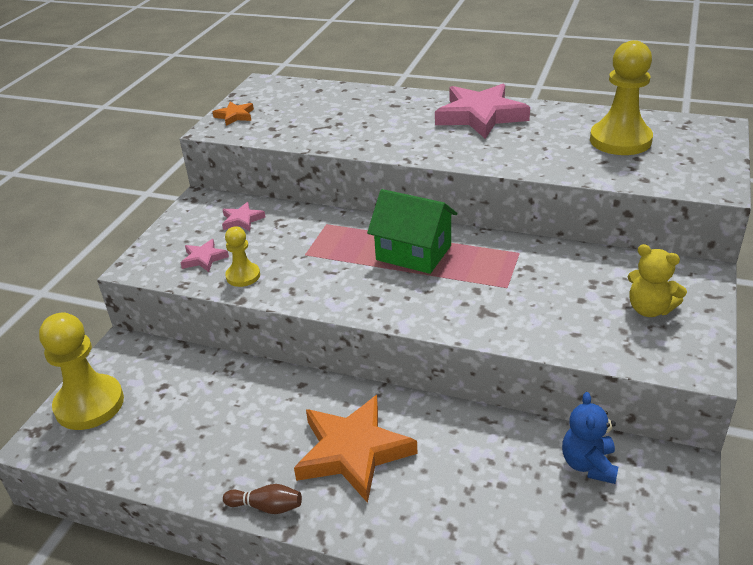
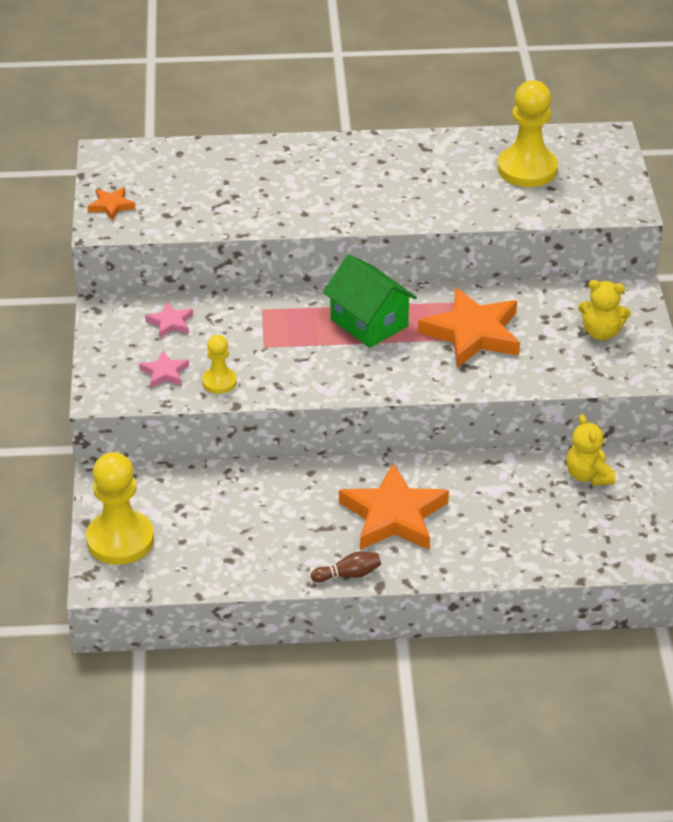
camera: 25 degrees left, 5 degrees up
(413, 252) = (369, 322): green house -> green house turned 45 degrees clockwise
(480, 116) = (377, 161): pink star -> none
(509, 282) = (472, 333): none -> orange star
(588, 464) = (588, 475): blue teddy bear -> yellow teddy bear

